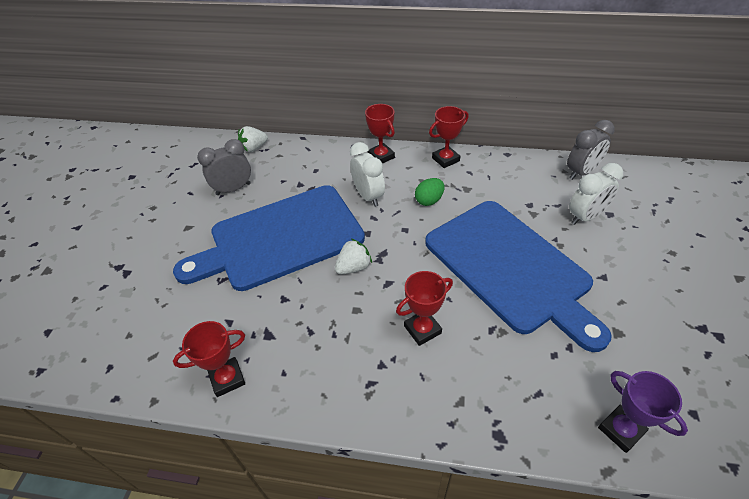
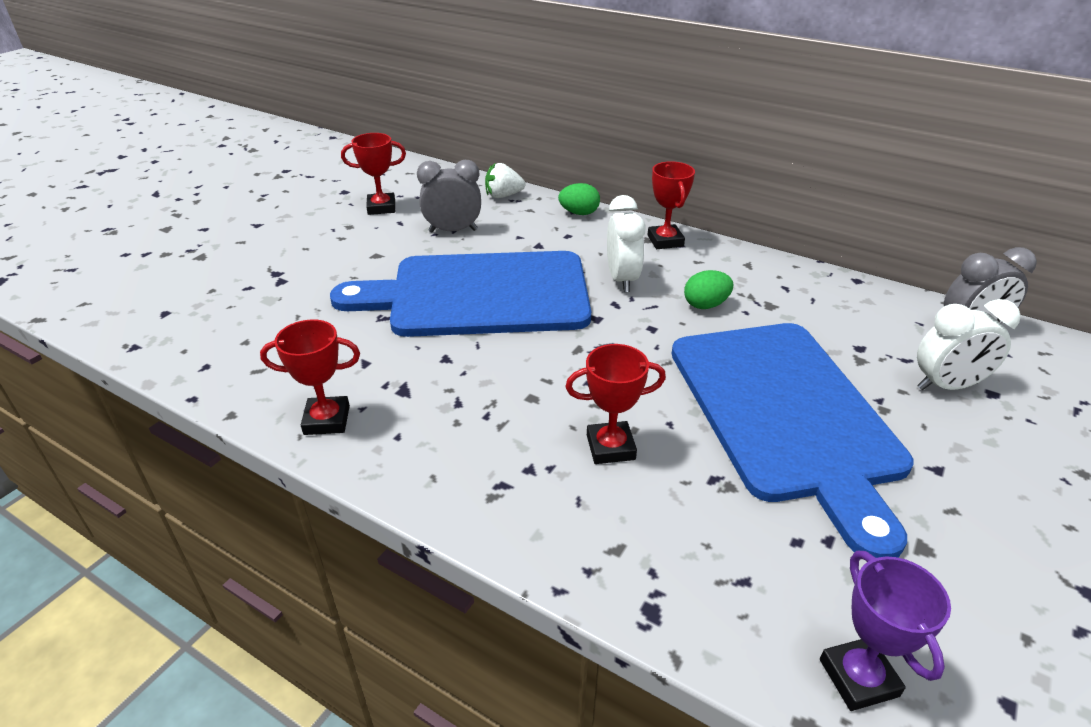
camera: 20 degrees right, 10 degrees down
(314, 149) = (579, 213): none -> green egg
(353, 267) = (556, 350): white strawberry -> none
(445, 159) = (757, 265): red trophy -> red trophy (381, 207)

